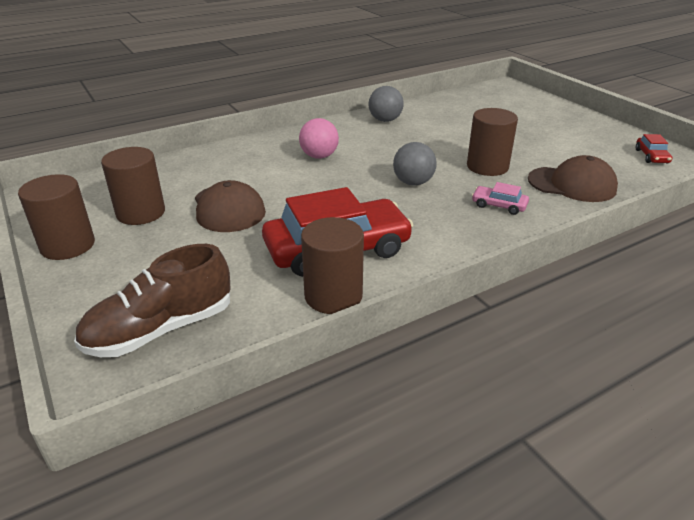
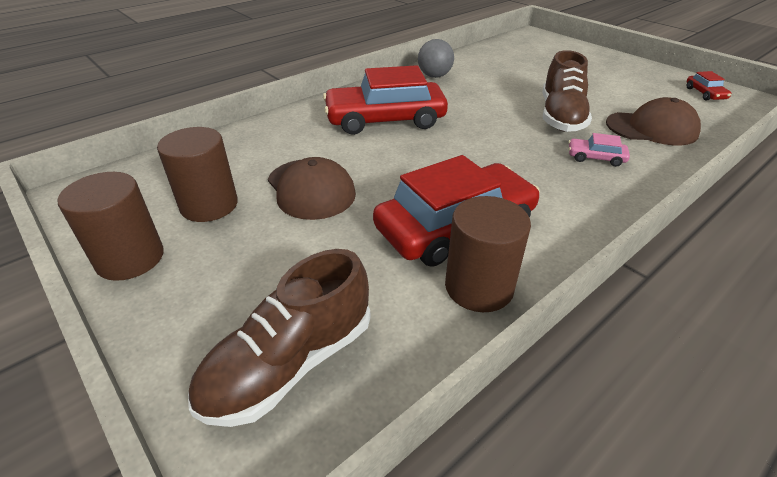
camera: 10 degrees left, 5 degrees up
(319, 156) = (385, 120): pink ball -> red car
(413, 183) = (496, 140): grey ball -> none
(487, 167) = (560, 117): brown cylinder -> brown shoe

